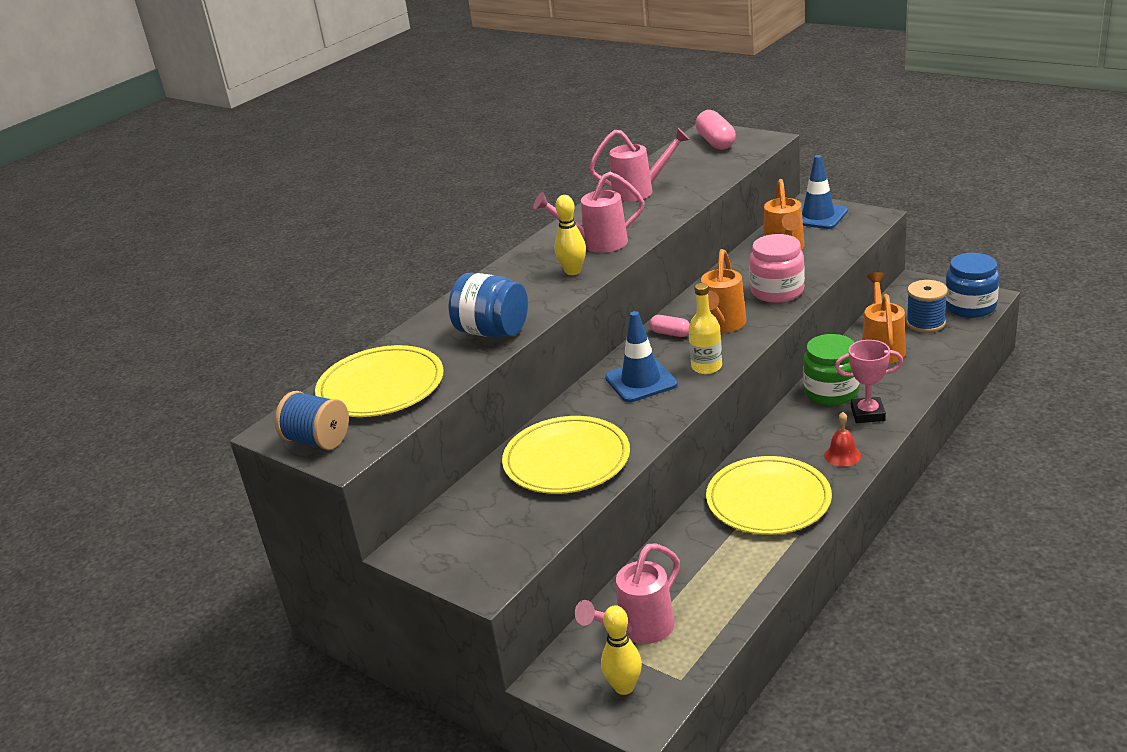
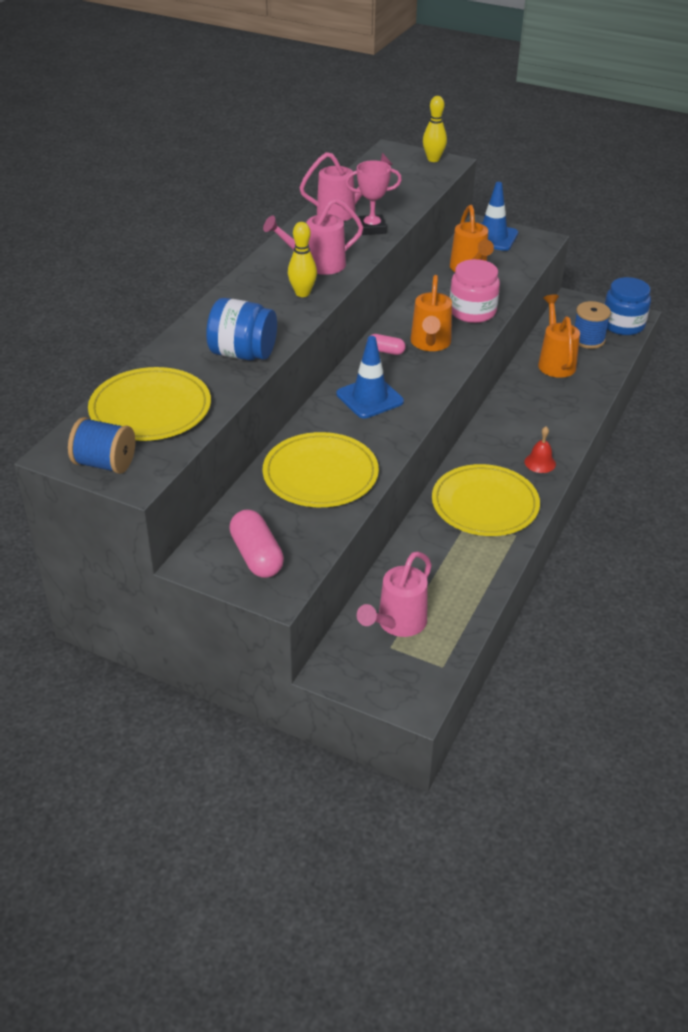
camera: 15 degrees left, 10 degrees up
(624, 687) = (396, 675): yellow bowling pin -> yellow bowling pin (433, 159)
(706, 367) = (426, 384): yellow bottle -> none
(715, 142) = (401, 163): pink capsule -> pink capsule (256, 556)
(831, 392) = (519, 404): green jar -> none
(867, 414) = (554, 424): pink trophy -> pink trophy (372, 228)

